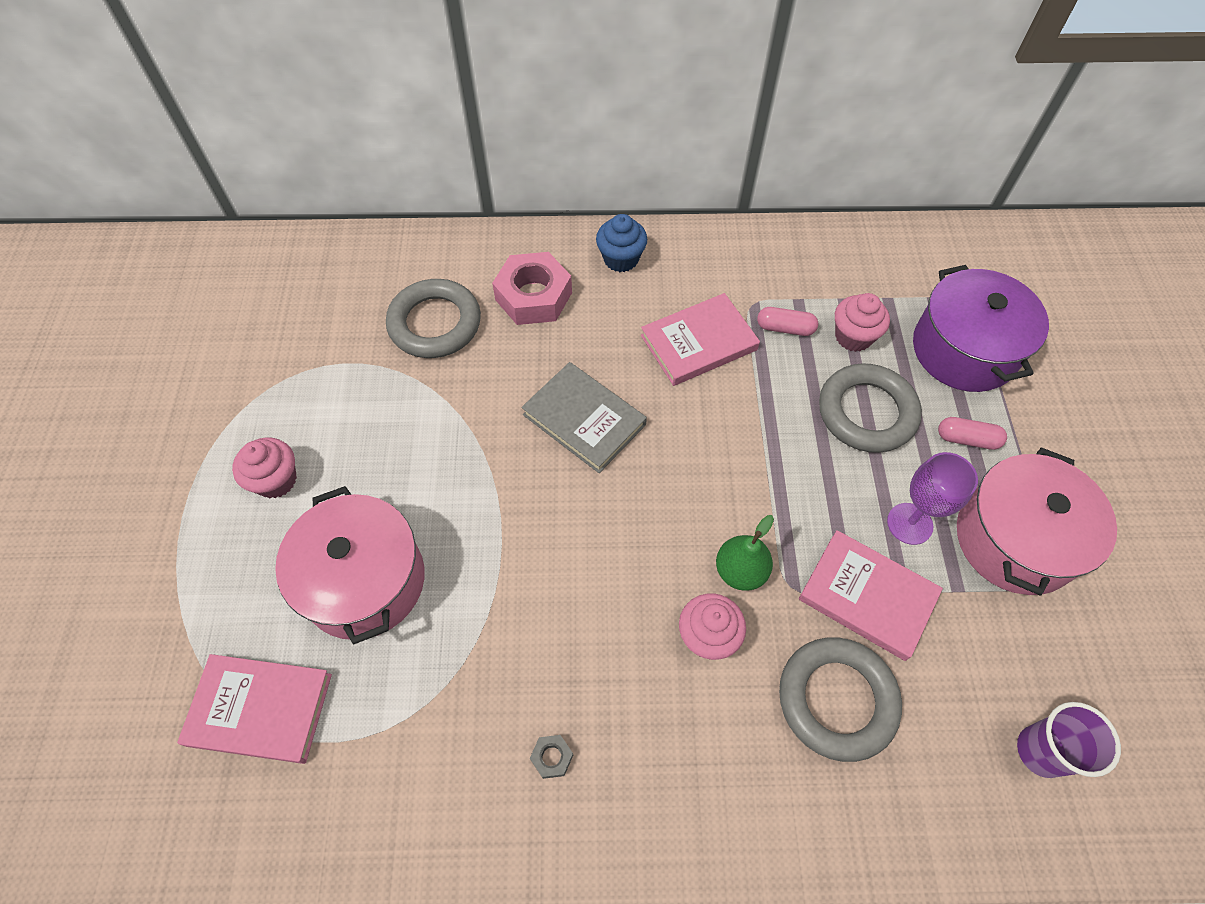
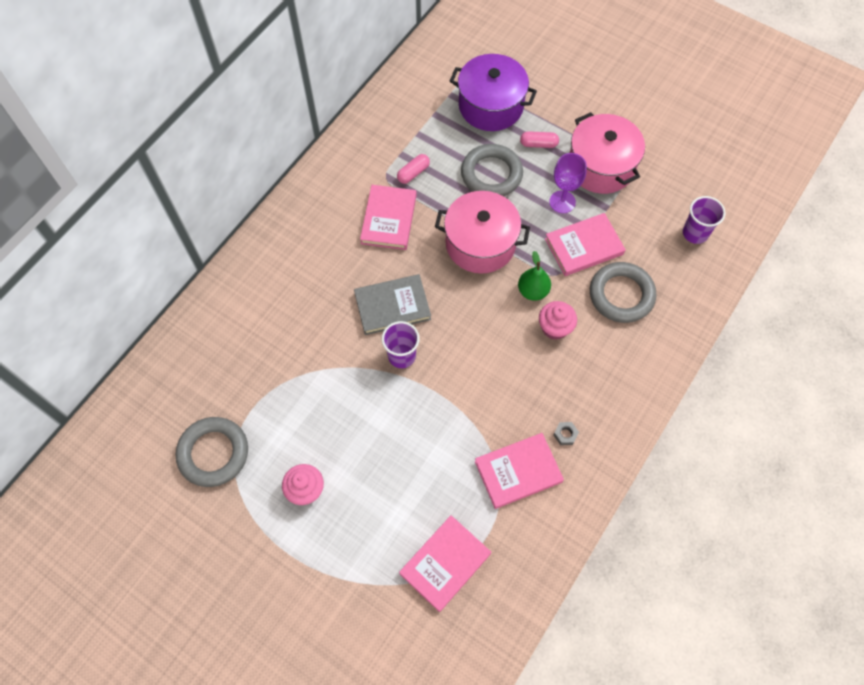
camera: 55 degrees left, 5 degrees up
(364, 581) = (407, 473): pink pot -> pink pot (480, 243)
(435, 323) = (262, 345): grey ring -> grey ring (213, 453)
(452, 724) = (518, 471): none -> pink book
(524, 472) = (402, 356): none -> purple cup
(533, 296) = (287, 281): pink nut -> none
(621, 259) = (299, 219): blue cupcake -> none
(853, 337) = (444, 146): pink cupcake -> none
(967, 439) = (538, 144): pink capsule -> pink capsule turned 45 degrees clockwise

